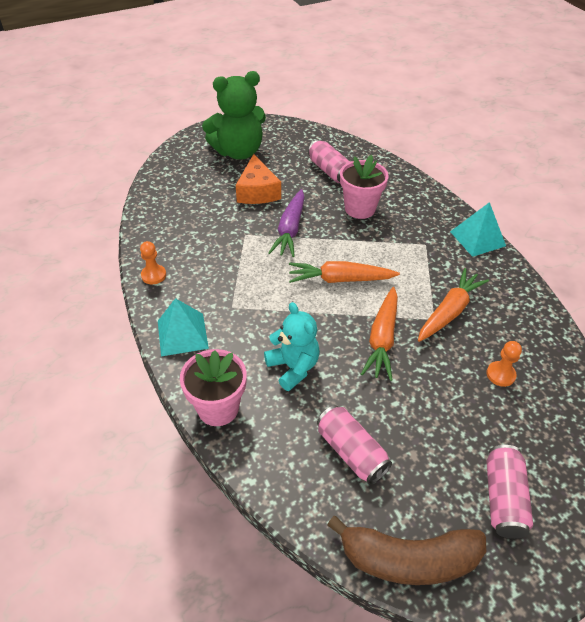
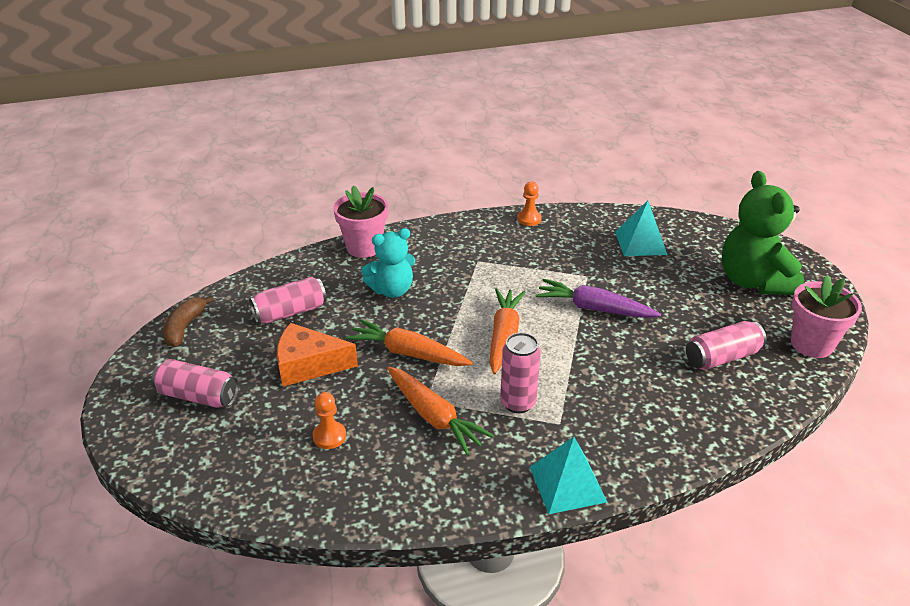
camera: 100 degrees right, 10 degrees down
(182, 334) = (450, 232): turquoise pyramid -> turquoise pyramid (640, 243)
(257, 191) = (668, 290): orange cheese -> orange cheese (309, 365)
(360, 209) = (636, 373): pink flower pot -> pink flower pot (811, 344)
(409, 559) = (184, 327): brown banana -> brown banana, size x0.60
(414, 266) = (518, 403): none -> pink can

